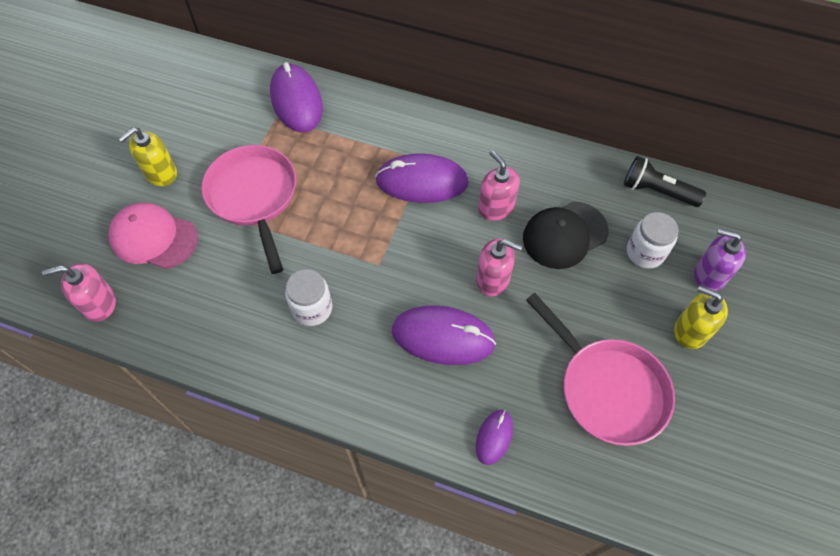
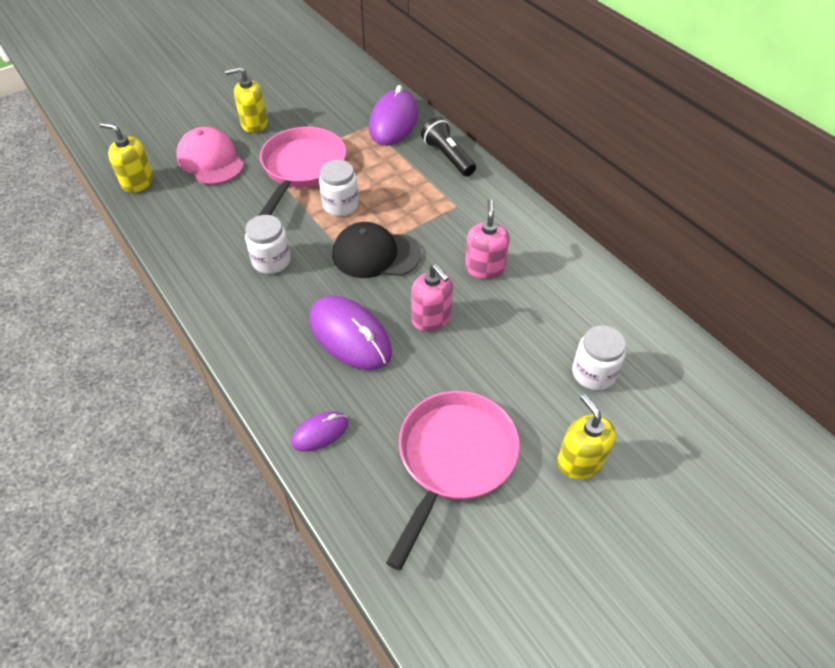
camera: 35 degrees right, 10 degrees down
(99, 304) = (138, 182): pink soap dispenser -> yellow soap dispenser
(324, 215) = (340, 205): none -> white jar
(422, 182) = (439, 220): purple mouse -> none
(564, 235) = (527, 319): black cap -> black cap (376, 254)
(607, 389) = (453, 459): pink pan -> pink pan turned 150 degrees counterclockwise
(657, 191) = (652, 332): black flashlight -> black flashlight (448, 157)
(709, 275) = (643, 427): purple soap dispenser -> none

